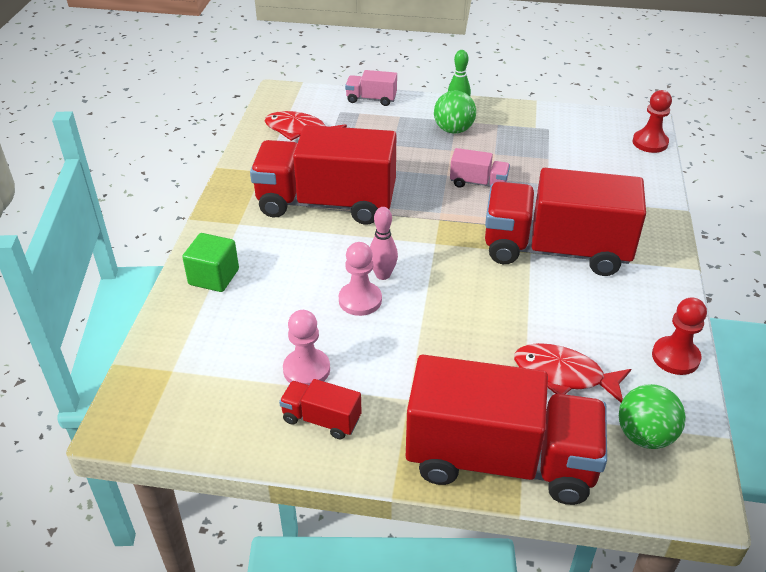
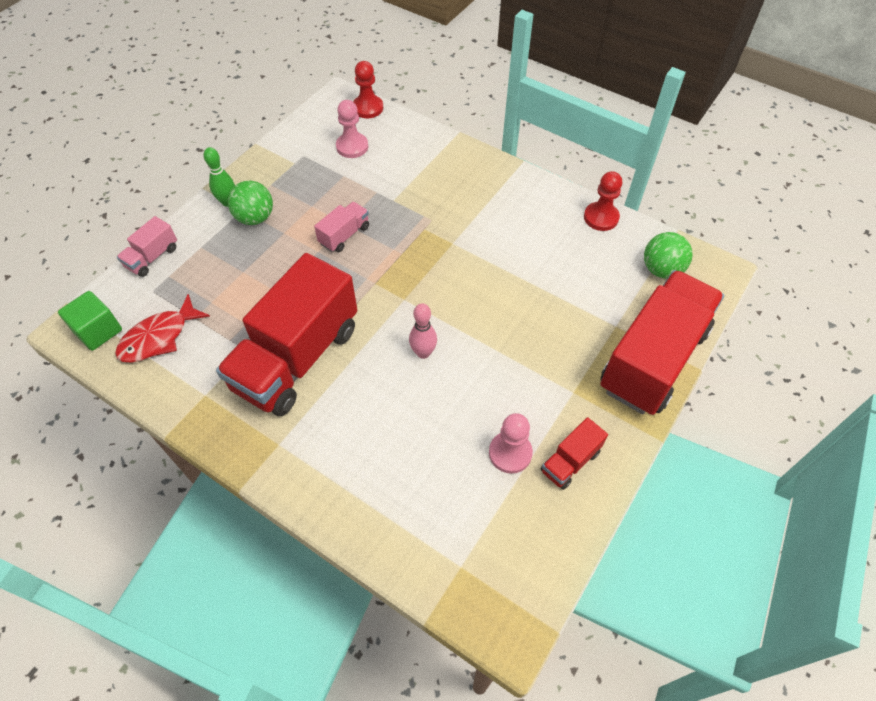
camera: 65 degrees left, 15 degrees up
(214, 277) = (348, 492): green cube -> green cube (98, 331)
(360, 300) = (446, 382): pink pawn -> pink pawn (352, 147)
(555, 250) = (459, 227): red truck -> none
(564, 375) = (590, 285): red fish -> none

